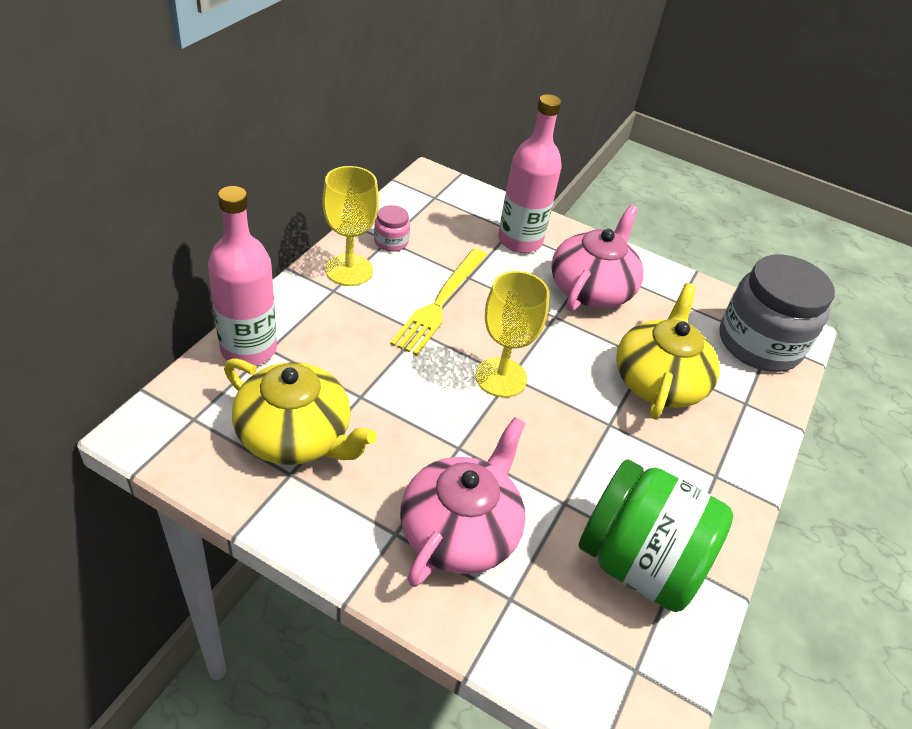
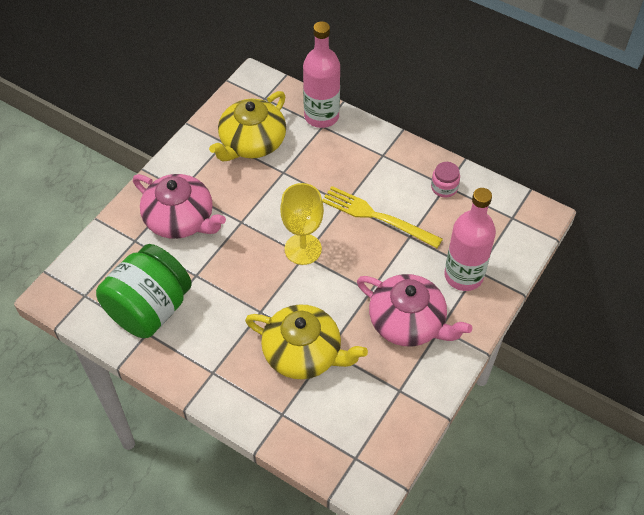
camera: 100 degrees right, 10 degrees up
(349, 270) = (406, 163): yellow goblet -> none
(759, 344) = (351, 446): grey jar -> none

